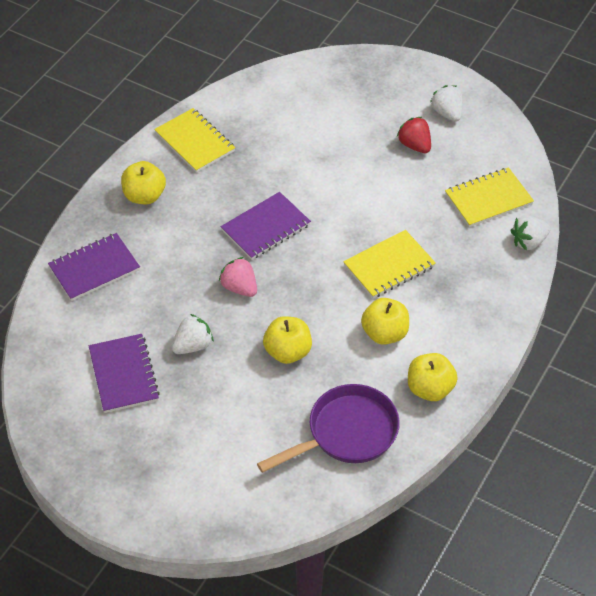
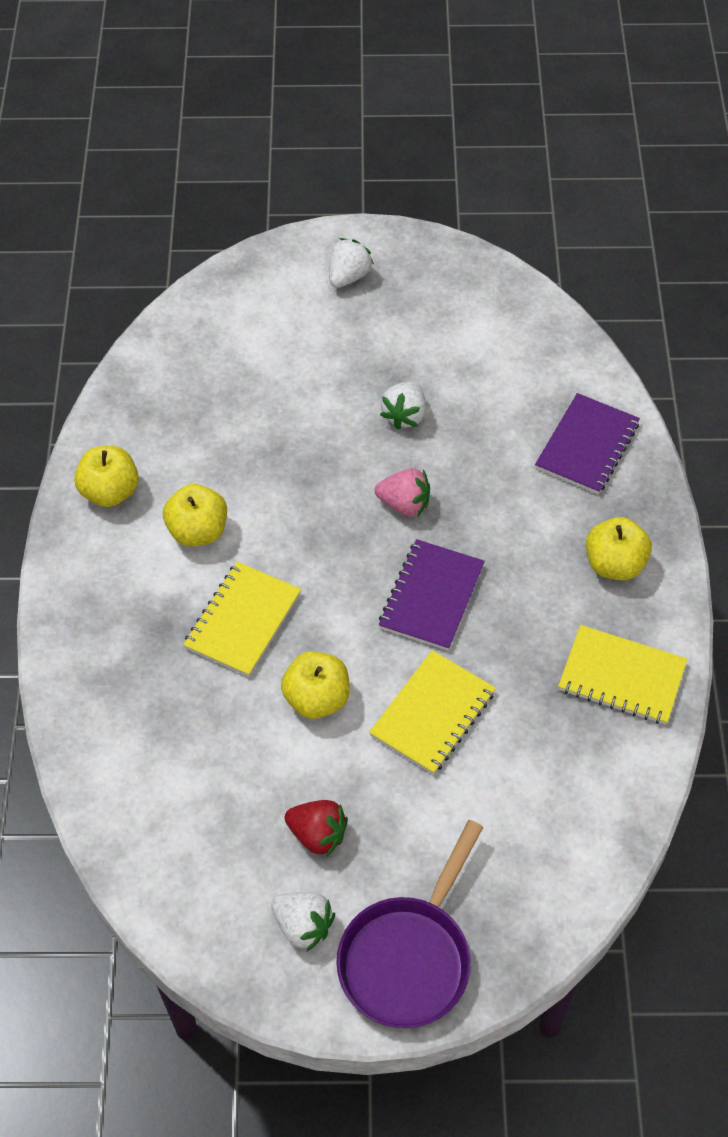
camera: 150 degrees right, 5 degrees up
(124, 374) = (452, 353): purple notebook -> none
(288, 352) = (295, 457): yellow apple -> yellow apple (317, 698)
(346, 433) = (176, 404): purple pan -> purple pan (409, 957)
(488, 199) = (163, 793): yellow notebook -> yellow notebook (433, 714)
(528, 242) = (76, 749): white strawberry -> white strawberry (348, 276)

